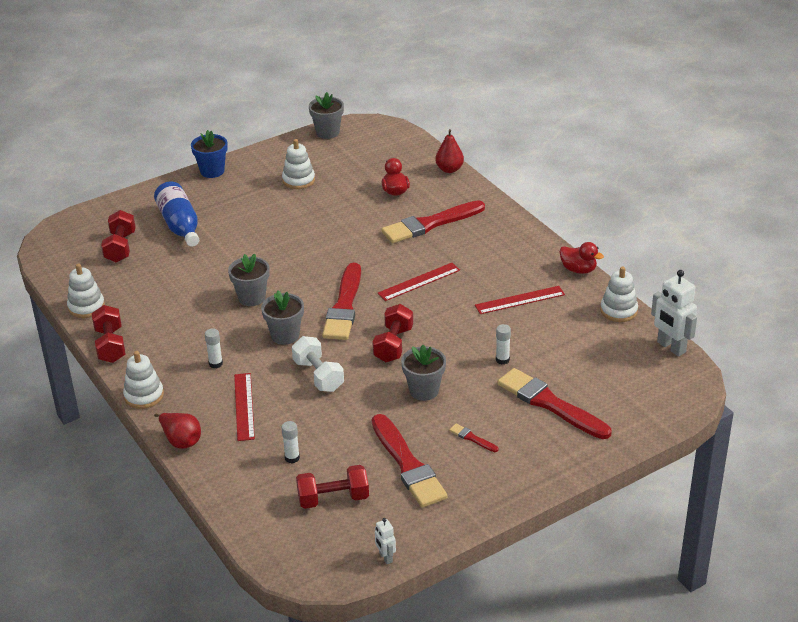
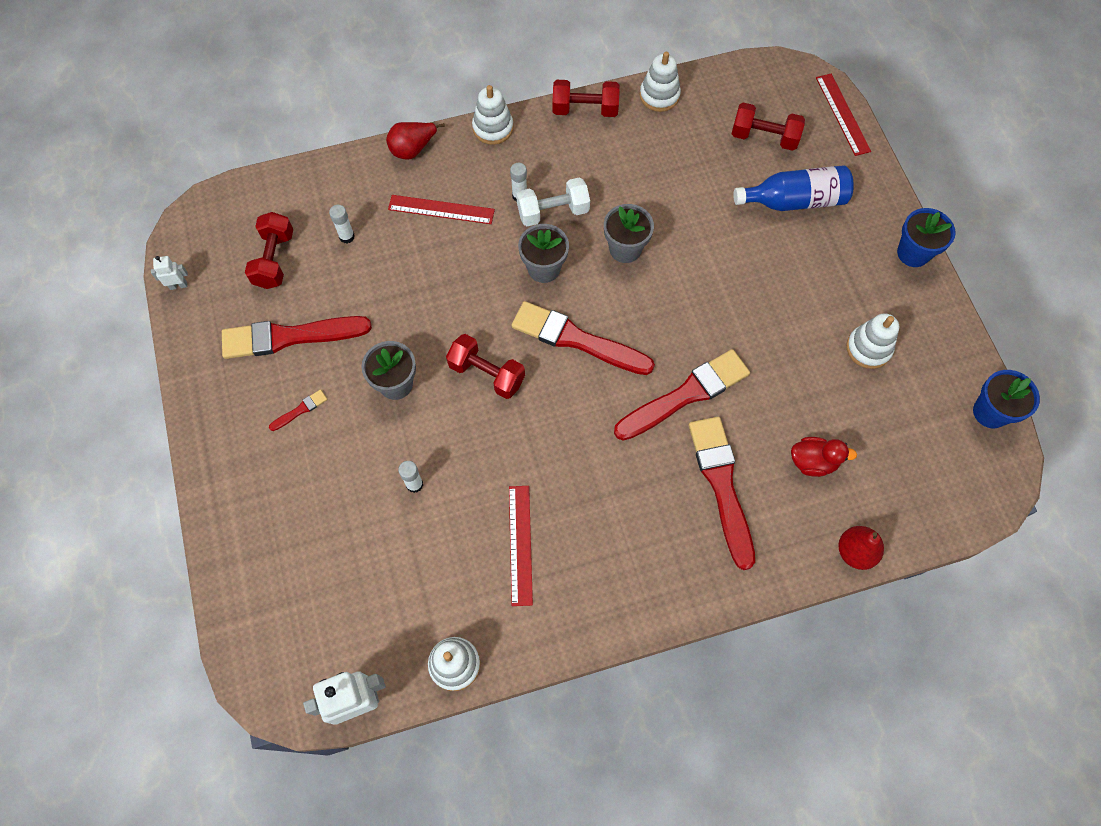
camera: 105 degrees right, 30 degrees up
(318, 376) = (462, 286): white dumbbell -> white dumbbell (553, 212)
(327, 132) = (990, 412): grey flower pot -> blue flower pot
(419, 282) = (598, 435): red ruler -> red ruler (842, 114)
(550, 404) = (318, 511): red brush -> red brush (685, 395)
(578, 270) = (559, 646): red duck -> none

